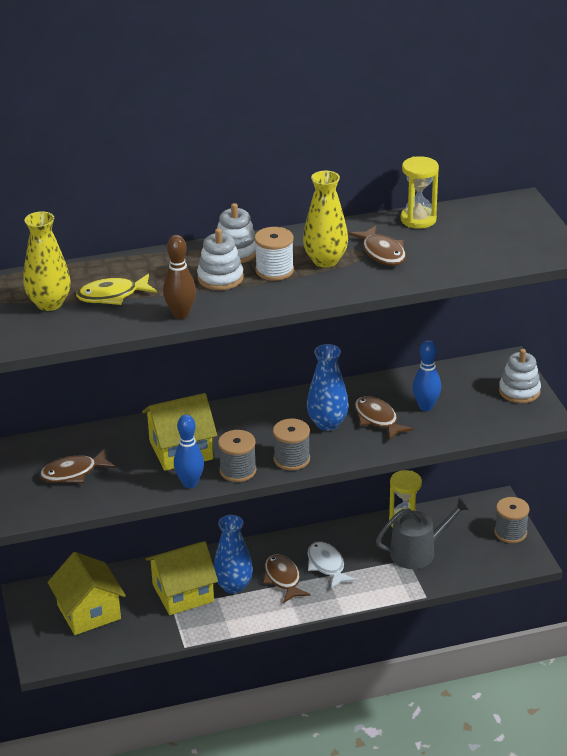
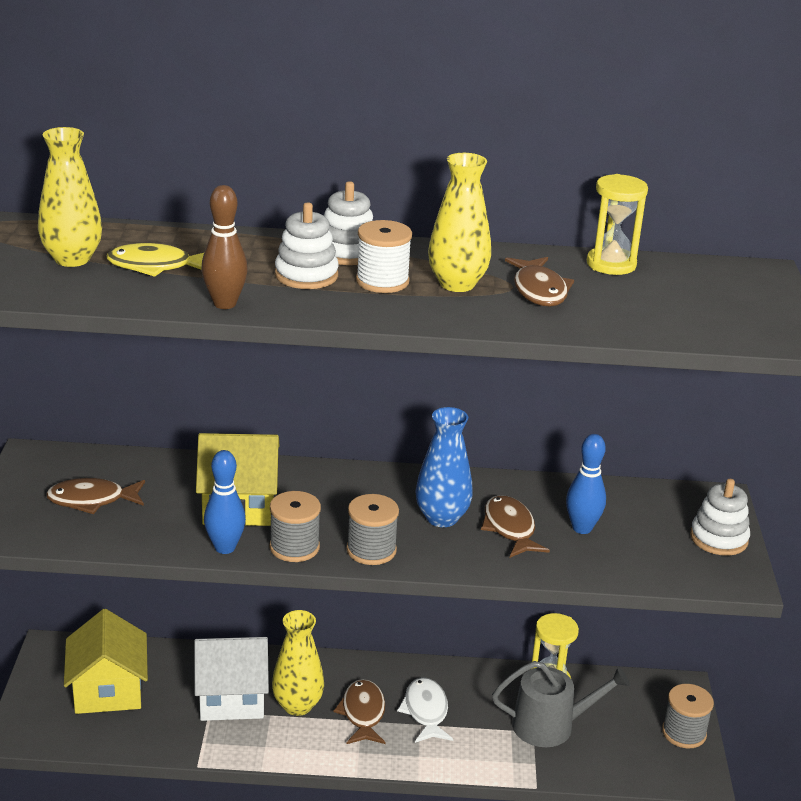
camera: 15 degrees right, 5 degrees down
(183, 593) = (231, 697): yellow house -> white house
(233, 586) = (297, 705): blue vase -> yellow vase

